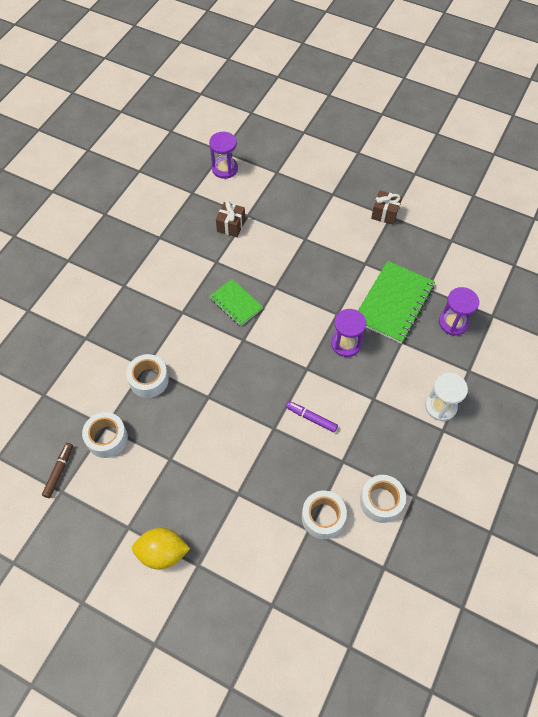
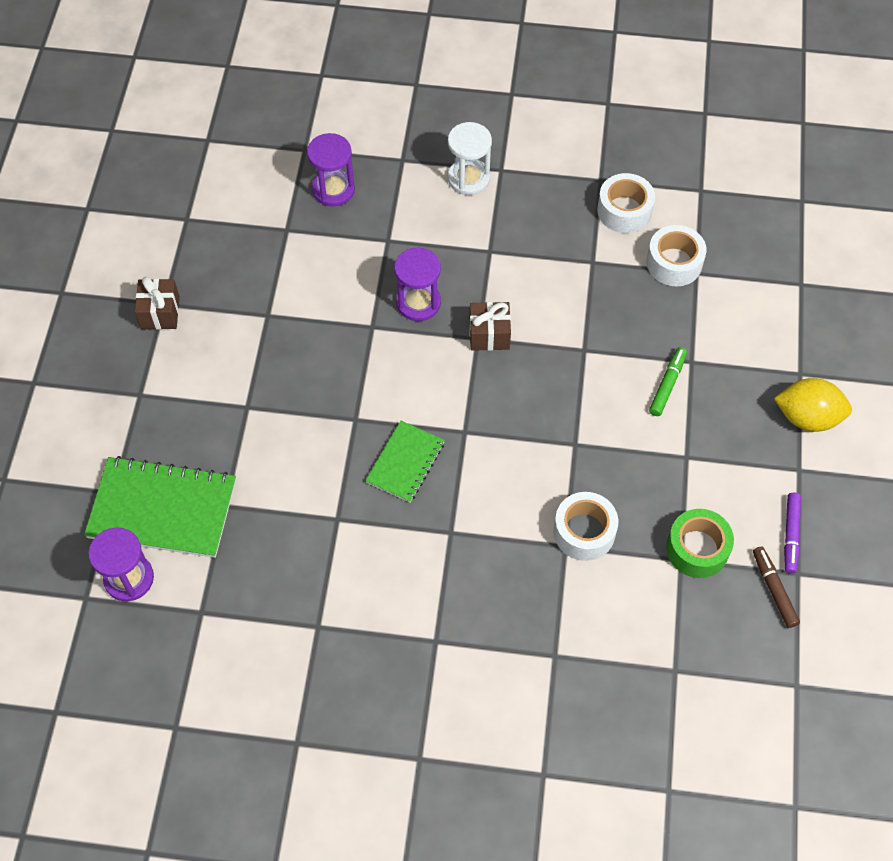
camera: 110 degrees left, 0 degrees up
(59, 471) = (774, 589): brown marker -> brown marker turned 75 degrees clockwise
(107, 438) = (697, 549): white tape -> green tape
(162, 553) = (807, 417): yellow lemon -> yellow lemon turned 60 degrees counterclockwise
(226, 470) = (667, 385): none -> green marker
(231, 225) = (255, 523): brown gift -> brown gift (489, 335)
(311, 418) = (549, 311): purple marker -> purple marker (790, 535)
(394, 303) = (327, 263): green notebook -> green notebook (162, 509)

